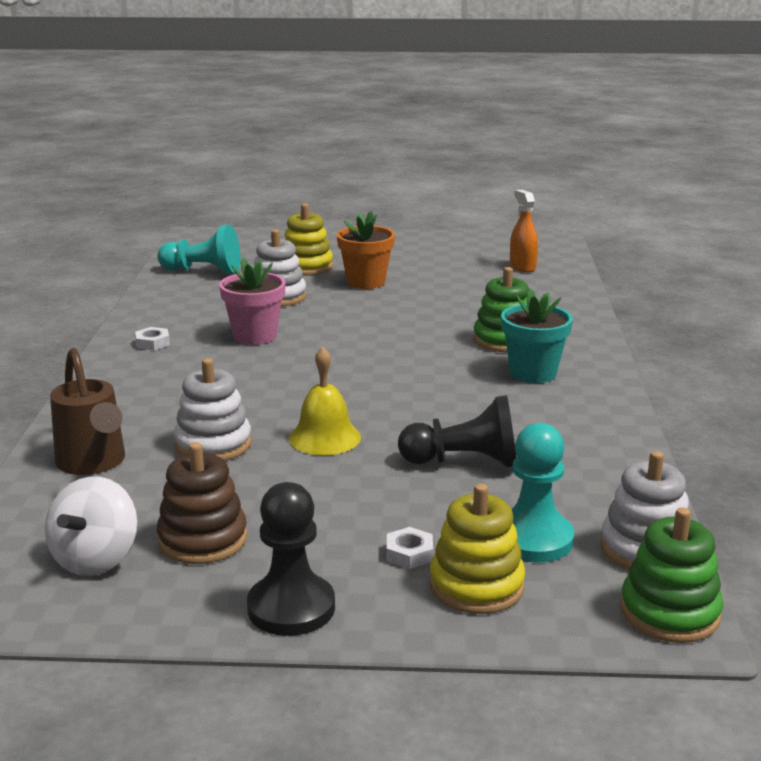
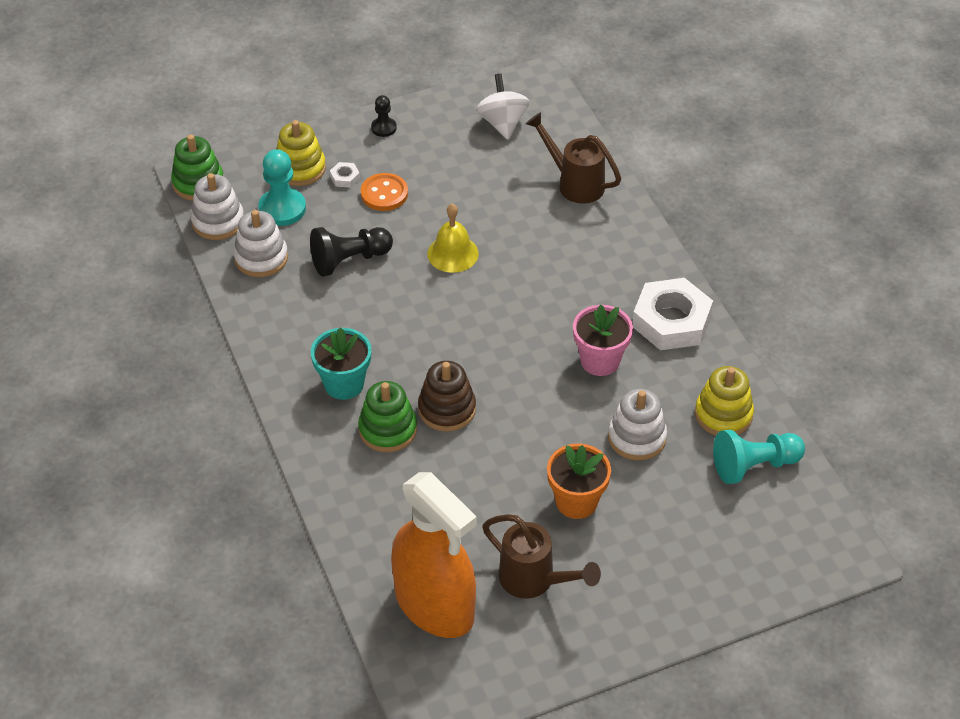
camera: 155 degrees right, 25 degrees up
(152, 343) = (671, 321): white nut -> white nut, size x2.50
(202, 539) = (460, 151): brown stacking toy -> brown stacking toy (447, 409)
(213, 444) = (518, 223): white stacking toy -> white stacking toy (261, 258)
(291, 608) = (384, 128): black pawn -> black pawn, size x0.56
(306, 267) = (660, 515): yellow stacking toy -> yellow stacking toy (723, 414)
(363, 518) = (384, 194): none -> orange button
(435, 262) = (535, 581): none -> brown watering can
(522, 267) = (434, 605): orange spray bottle -> orange spray bottle, size x2.21

